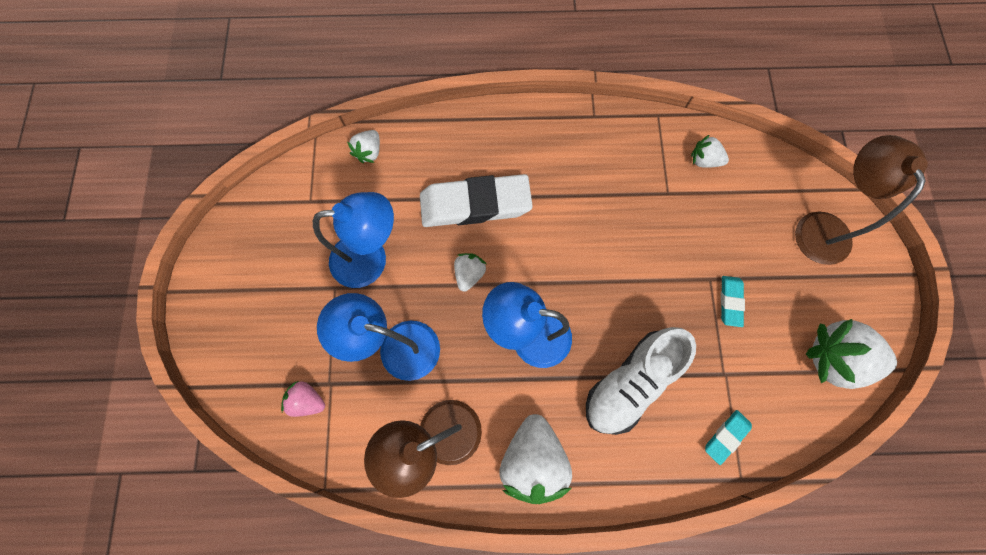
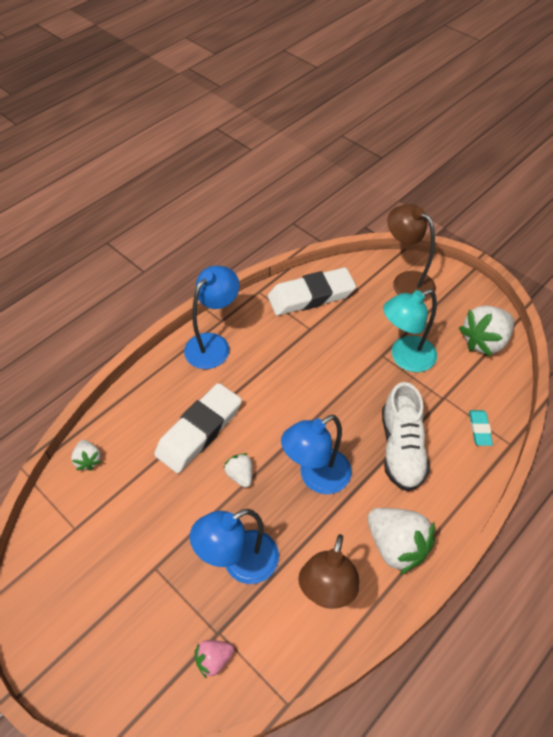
camera: 45 degrees left, 20 degrees down
(371, 259) = (162, 525): blue lamp -> blue lamp (213, 344)
(704, 160) = (311, 296): white strawberry -> white eraser
(730, 302) = (405, 358): turquoise eraser -> turquoise lamp

